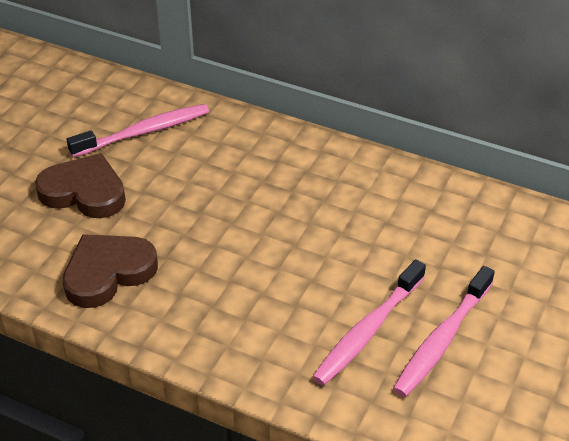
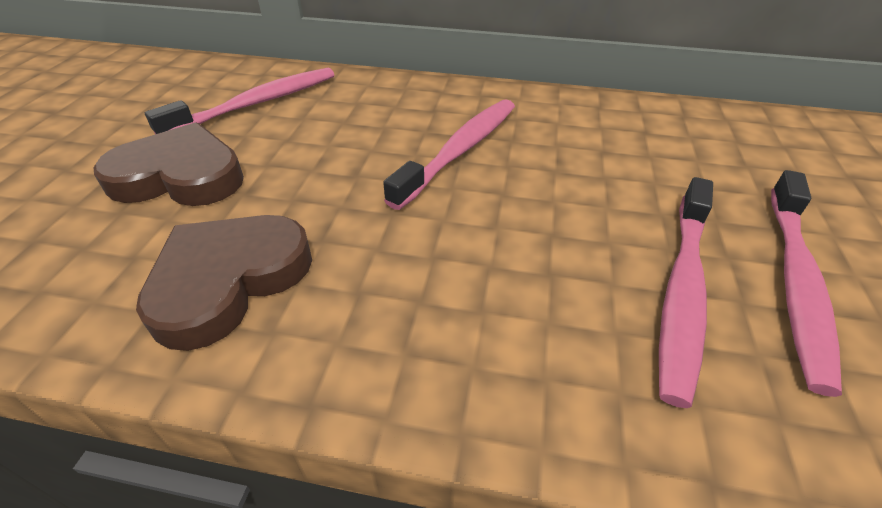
camera: 15 degrees left, 0 degrees up
(280, 204) = (460, 150): none -> pink toothbrush

